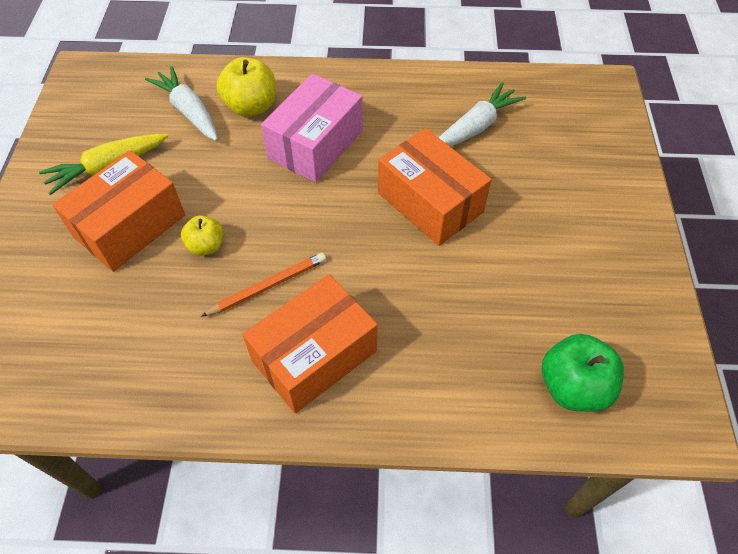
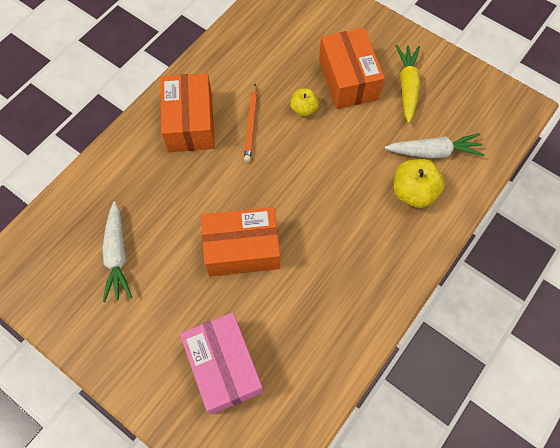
camera: 125 degrees right, 10 degrees up
(315, 144) = (346, 212): pink box -> pink box (224, 366)
(476, 127) = (286, 332): white carrot -> white carrot (117, 255)
(573, 387) = (66, 232): green apple -> none

